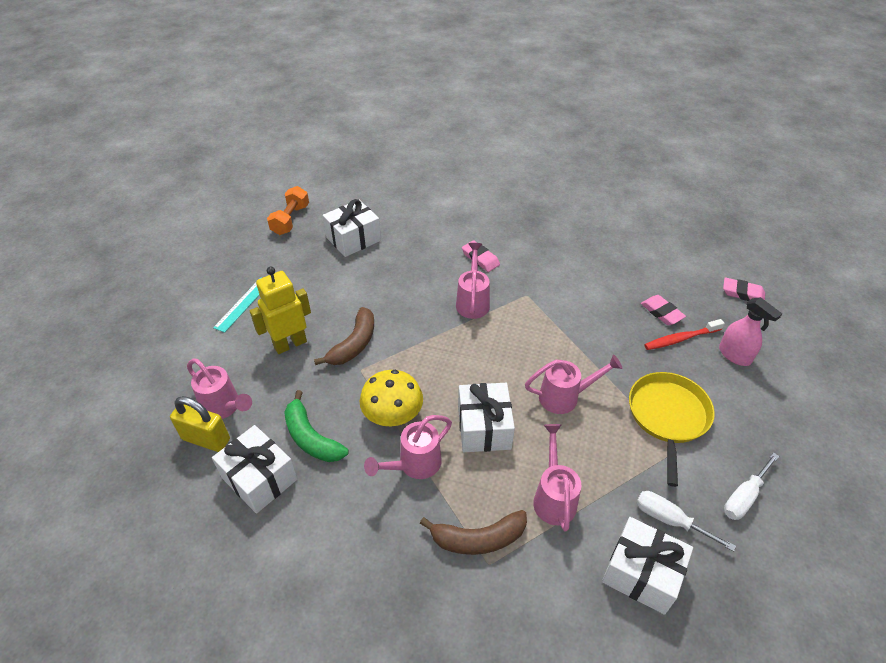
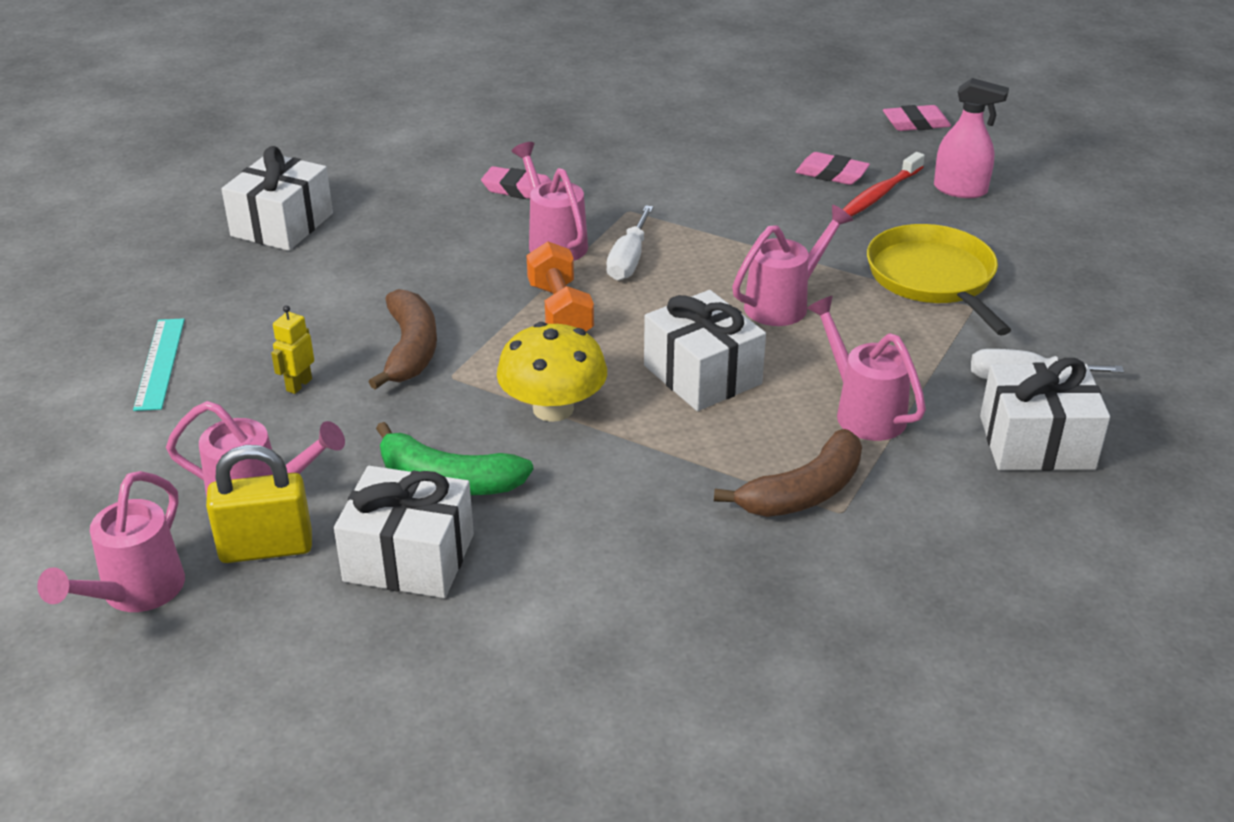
camera: 30 degrees left, 10 degrees down
(290, 220) = (139, 232): orange dumbbell -> orange dumbbell (560, 311)
(290, 344) = (298, 385): yellow robot -> yellow robot, size x0.49
(414, 465) = (640, 451): pink watering can -> pink watering can (135, 593)
(744, 497) = (1088, 324): white screwdriver -> white screwdriver (628, 260)

